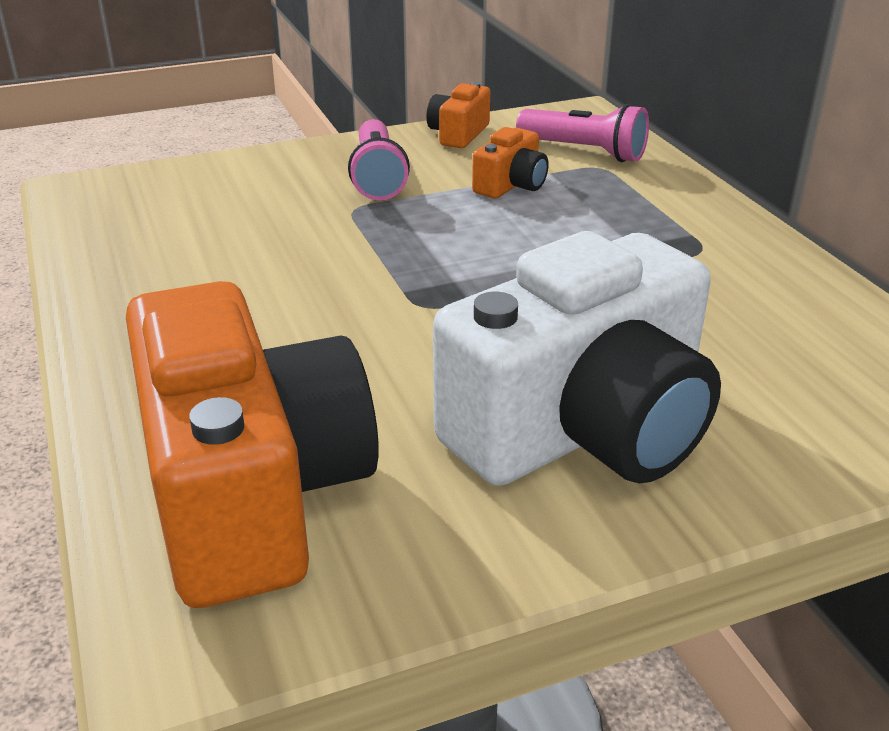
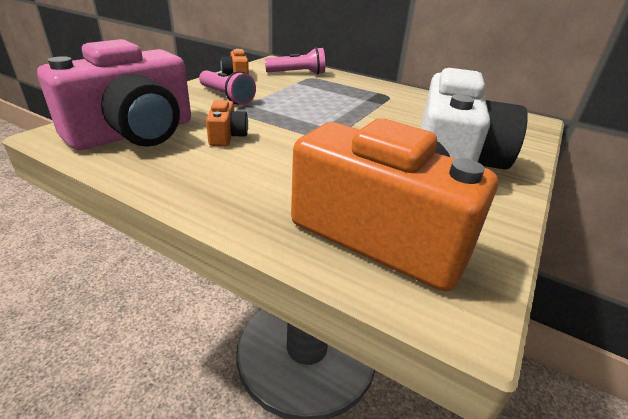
camera: 40 degrees left, 0 degrees up
(163, 213) = (134, 133): none -> pink camera
(511, 185) = (289, 89): orange camera -> orange camera (227, 136)

